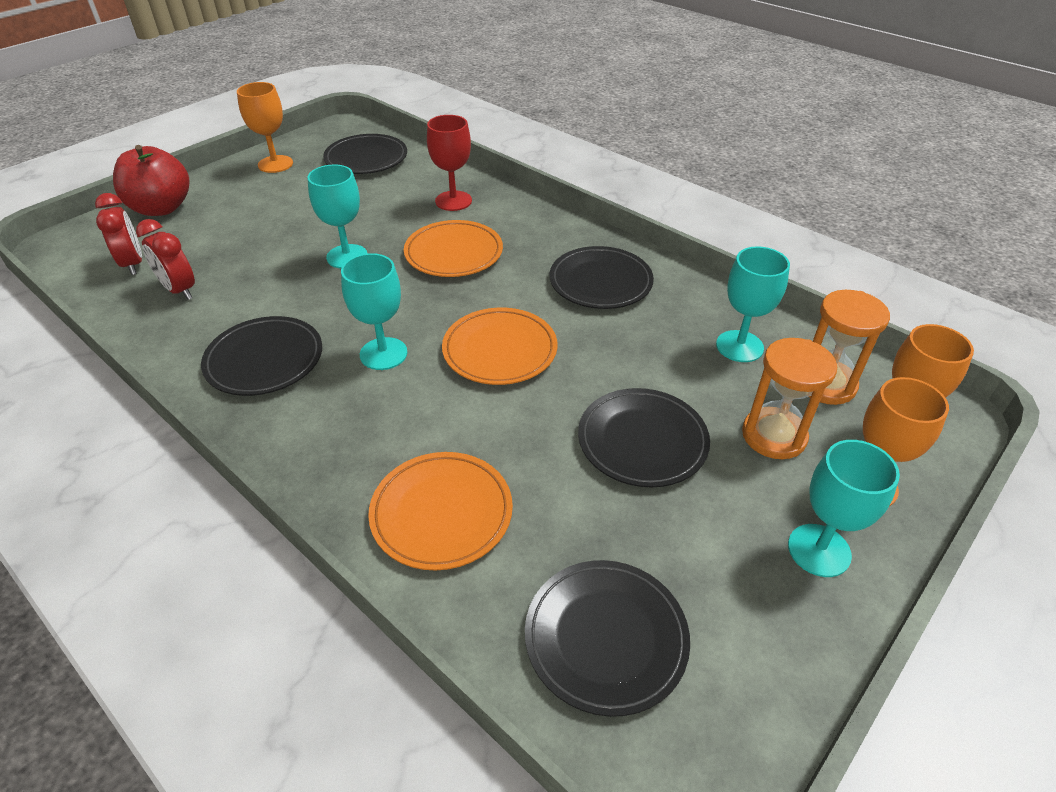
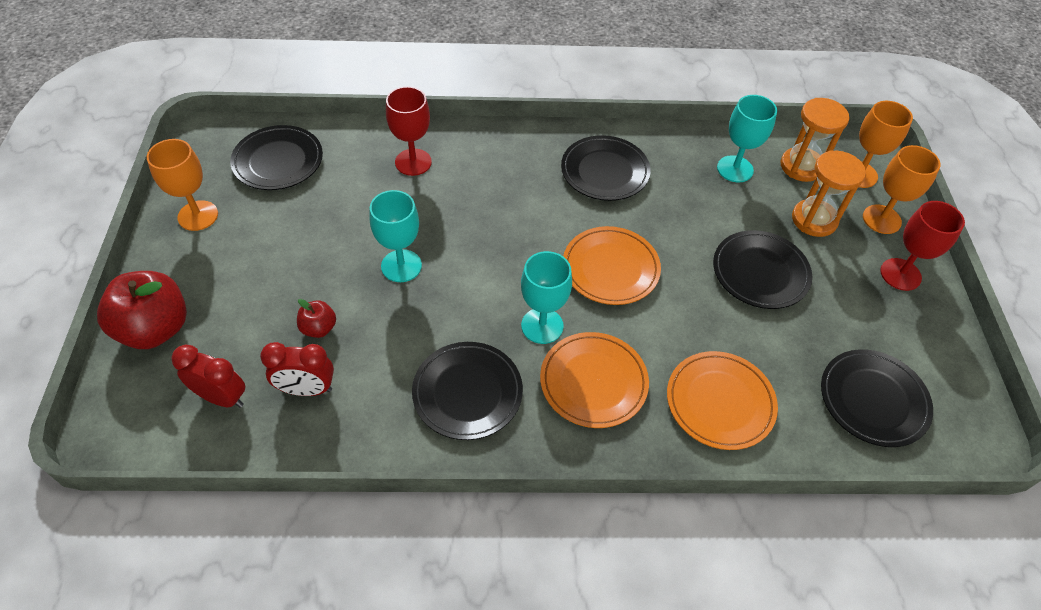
camera: 45 degrees left, 10 degrees up
(241, 261) = (319, 328): none -> red apple
(453, 253) = (478, 210): orange plate -> orange plate (593, 382)
(819, 550) = (900, 274): turquoise goblet -> red goblet

